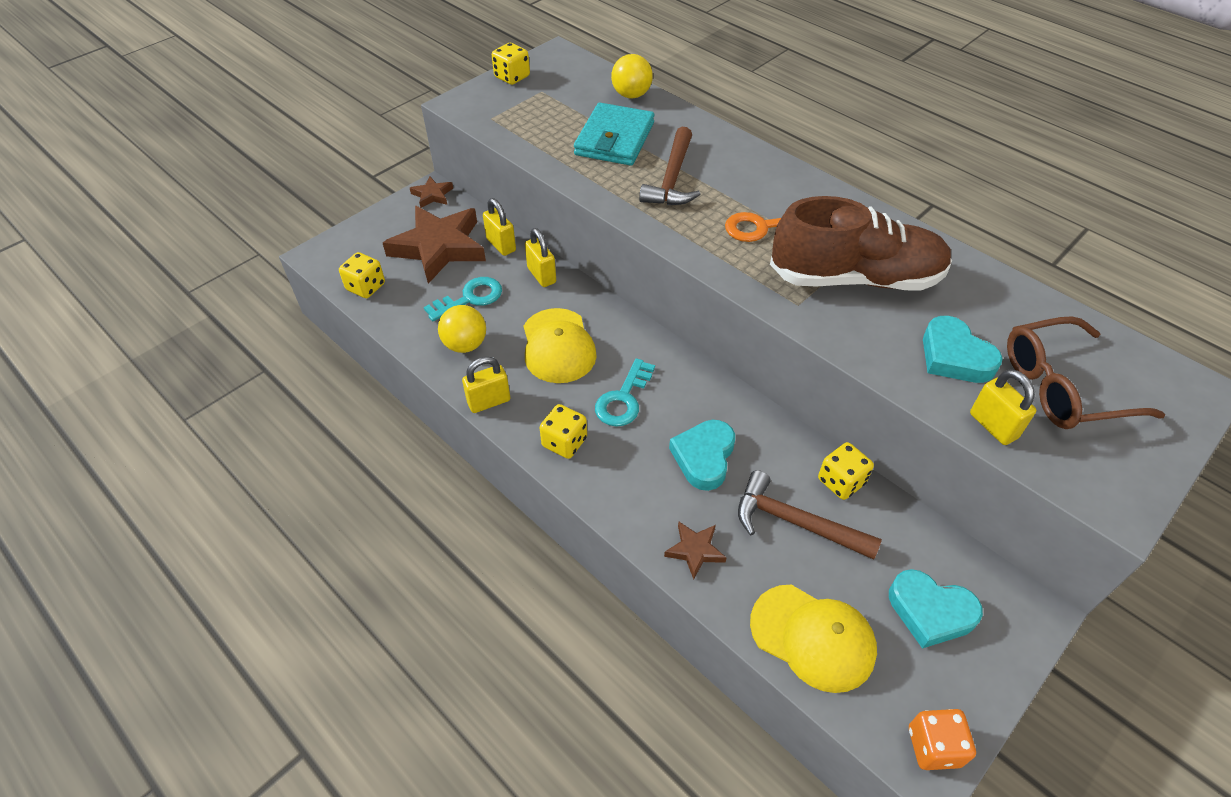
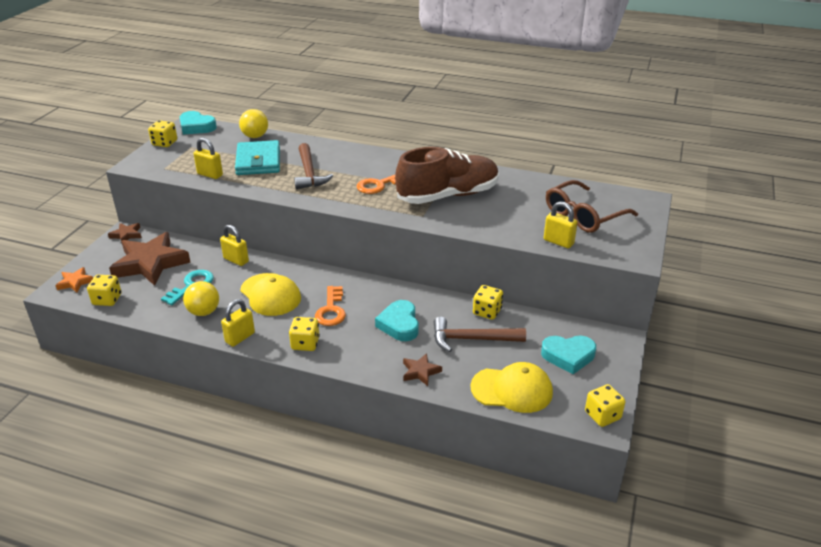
camera: 25 degrees left, 15 degrees down
(344, 249) = (75, 282): none -> orange star
(501, 245) = (196, 251): yellow padlock -> yellow padlock (210, 174)
(623, 399) = (331, 310): turquoise key -> orange key
(933, 746) = (602, 415): orange dice -> yellow dice
(954, 356) = (522, 217): turquoise heart -> turquoise heart (196, 127)

